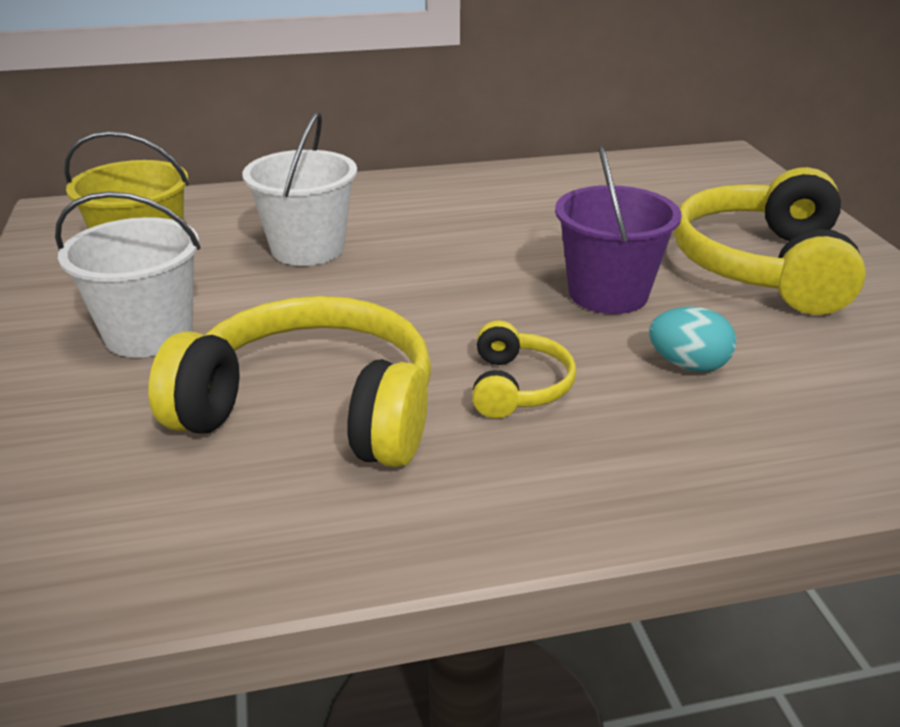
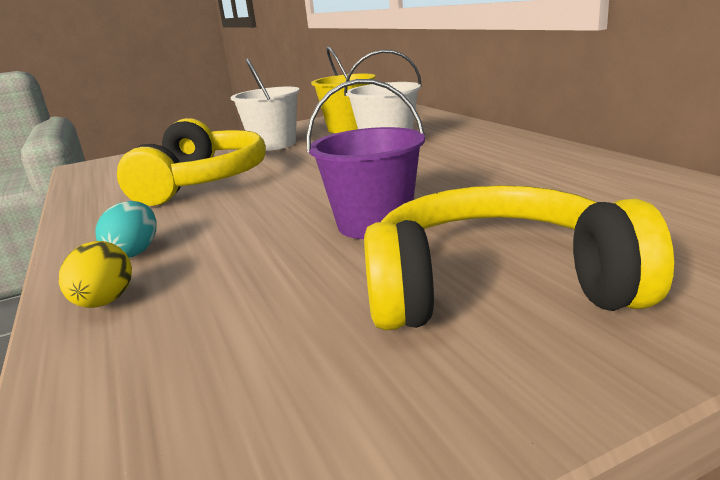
camera: 80 degrees right, 10 degrees down
(517, 386) = (224, 217): yellow headphones -> none
(688, 365) = (257, 266): turquoise egg -> turquoise egg (135, 252)
(751, 466) = (104, 303): none -> yellow egg

